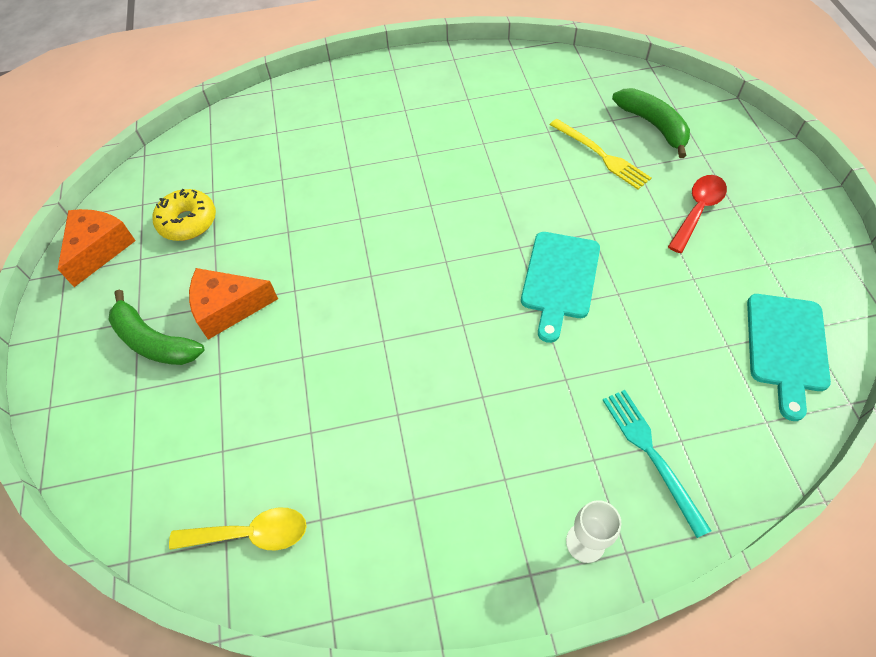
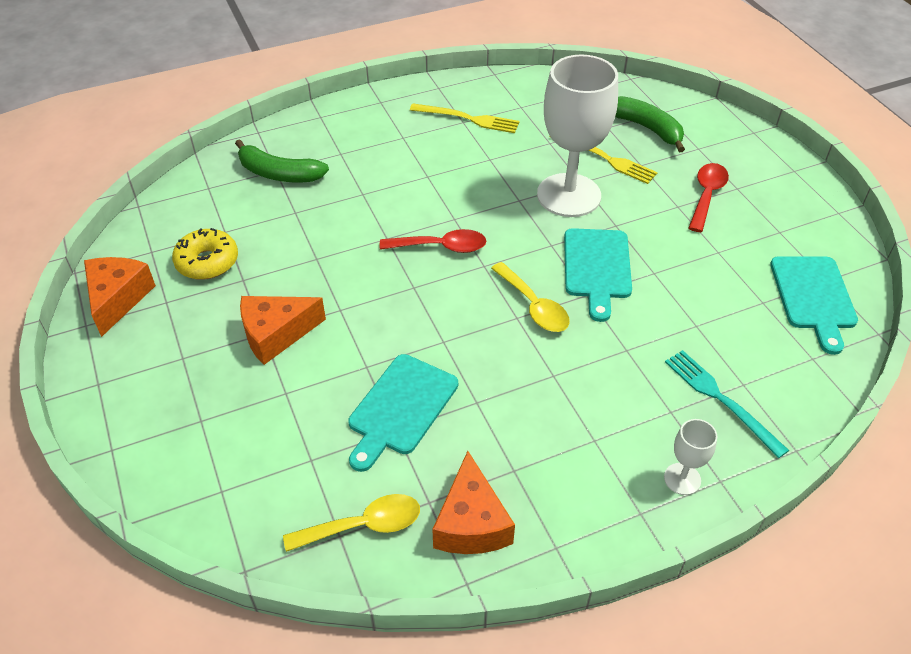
camera: 15 degrees left, 10 degrees down
(154, 341) = (207, 374): green banana -> green banana (279, 173)
(321, 408) = (400, 408): none -> turquoise cutting board
(355, 551) = (471, 523): none -> orange cheese
(409, 234) = (440, 247): none -> red spoon
(473, 96) = (468, 119): none -> yellow fork
(483, 314) = (533, 306): none -> yellow spoon
(552, 193) = (568, 195): none -> white goblet

